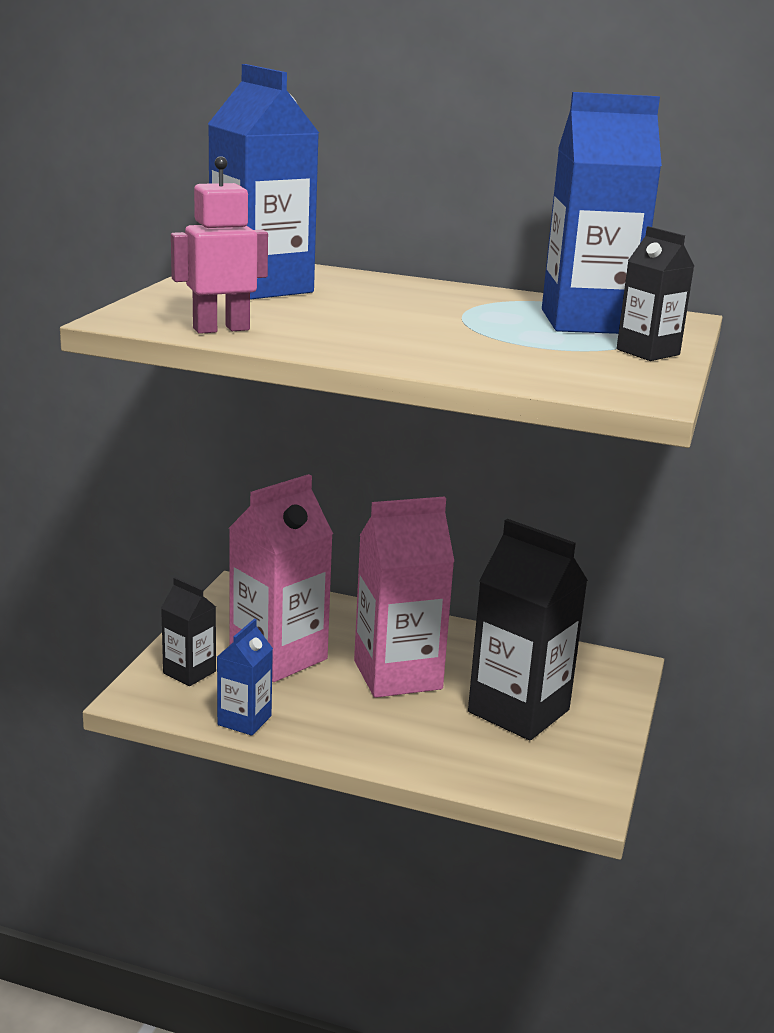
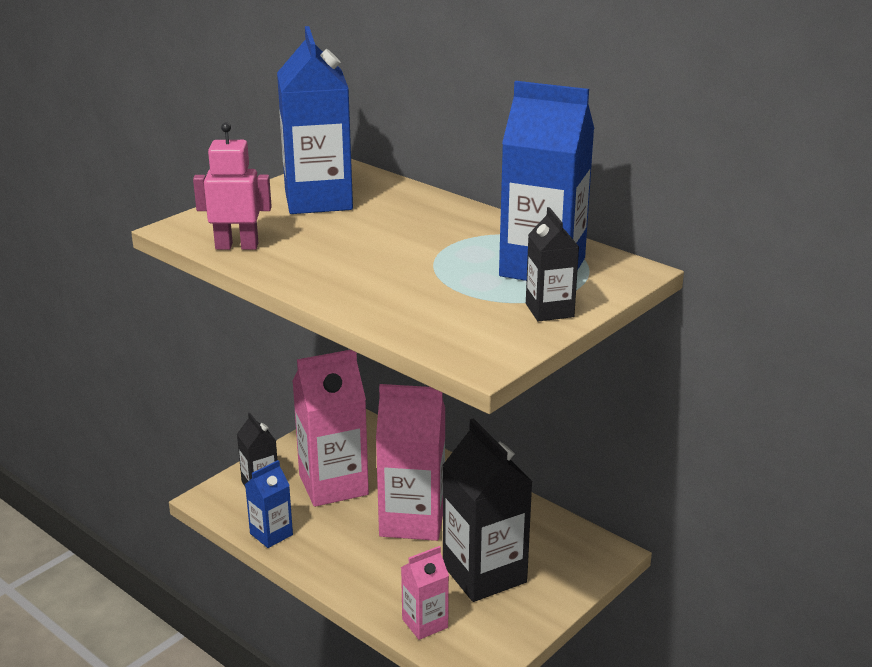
camera: 25 degrees right, 5 degrees up
(496, 773) = (425, 623): none -> pink carton

